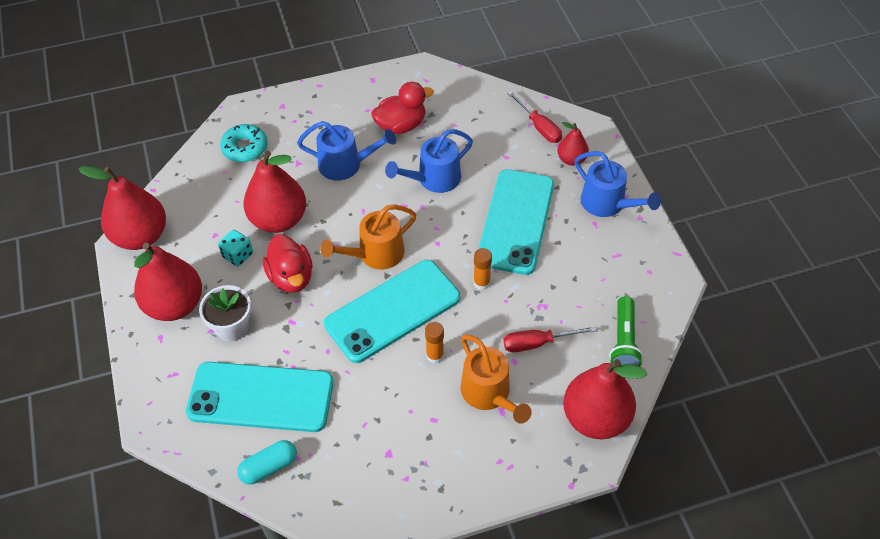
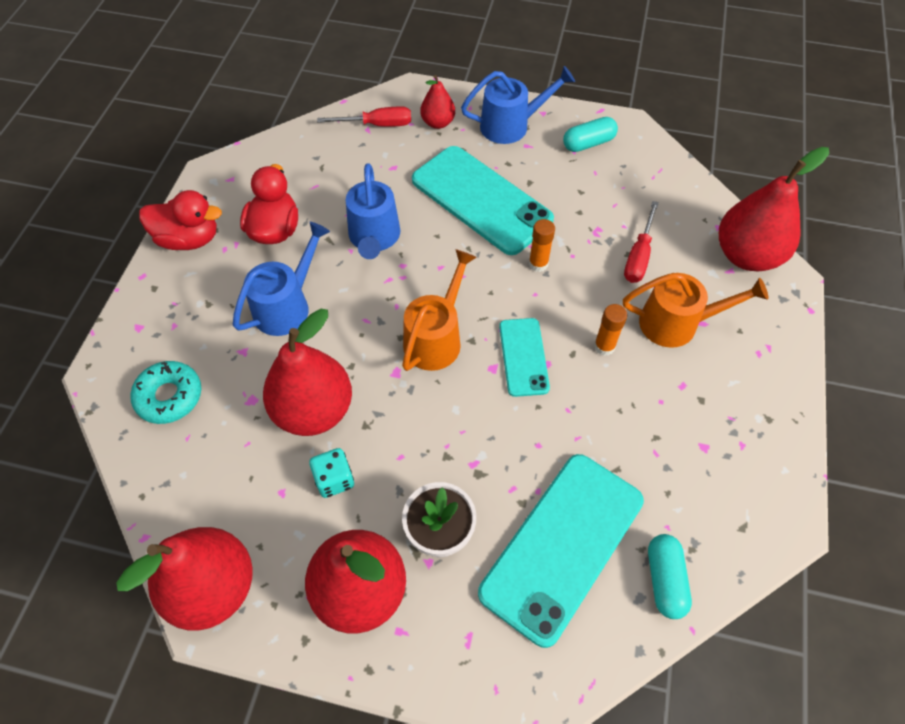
camera: 60 degrees left, 5 degrees up
(291, 277) = (409, 435): red duck -> red duck (189, 239)
(375, 254) = (436, 337): orange watering can -> orange watering can turned 150 degrees counterclockwise
(393, 311) = (523, 357): turquoise phone -> turquoise phone, size x0.53
(624, 341) = (674, 193): green flashlight -> none
(631, 261) = (588, 143): none -> turquoise capsule

